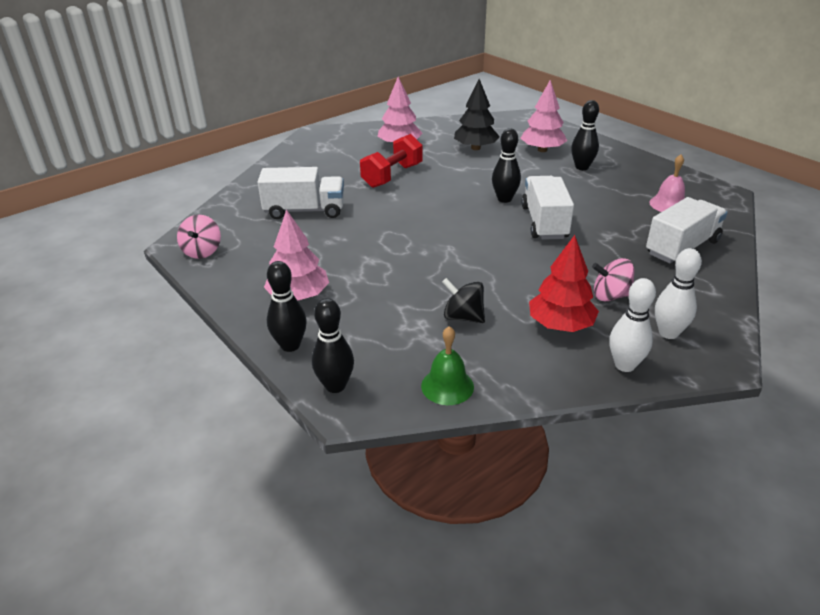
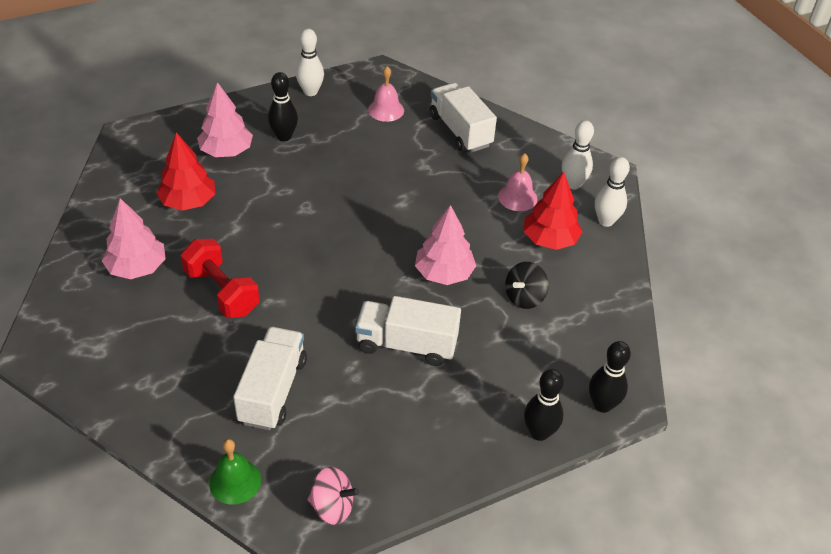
camera: 80 degrees left, 10 degrees up
(299, 296) = (458, 417): pink tree -> pink tree (444, 273)
(447, 386) = (614, 330): green bell -> green bell (235, 481)
(475, 148) = (188, 202): black tree -> red tree
(504, 199) = (325, 213): black bowling pin -> none
(544, 222) = (385, 199): white truck -> white truck (406, 344)
(610, 296) = (517, 197): pink spinning top -> pink bell
(652, 167) = (310, 92): none -> white bowling pin

